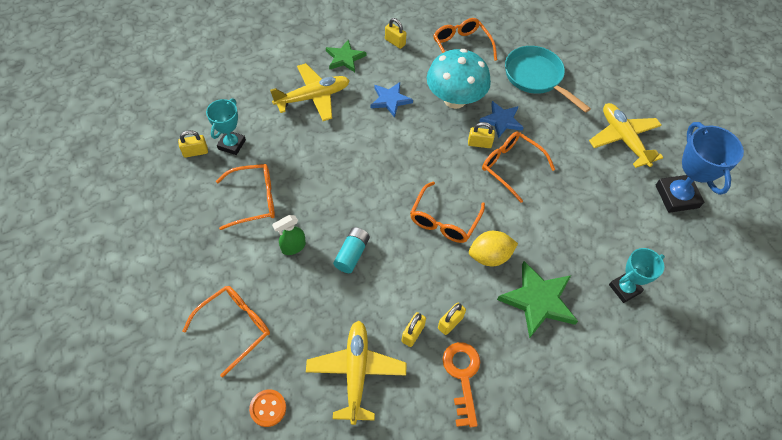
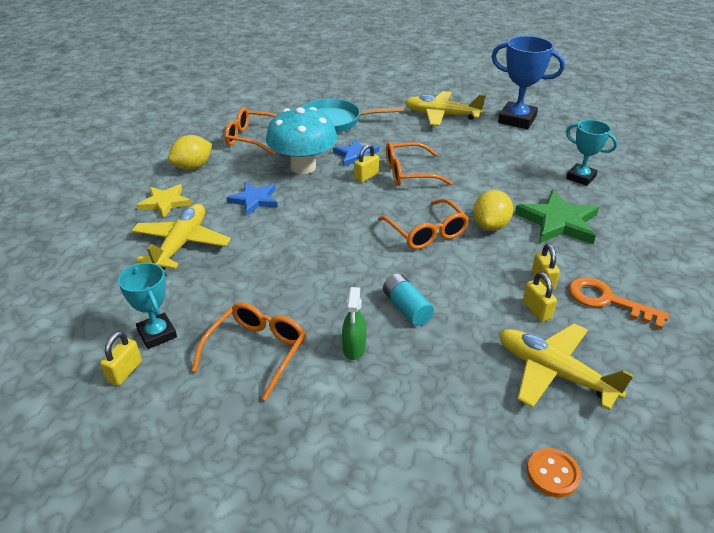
camera: 50 degrees left, 20 degrees down
(235, 327) = (416, 453): orange glasses -> none
(345, 58) = (165, 203): green star -> yellow star
(395, 42) = (193, 167): yellow padlock -> yellow lemon
(624, 289) = (580, 177): turquoise trophy -> turquoise trophy turned 60 degrees counterclockwise

